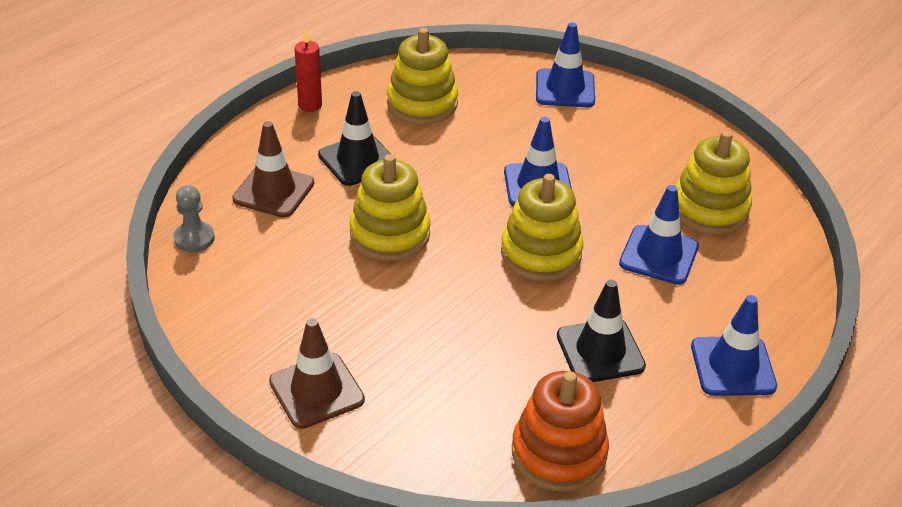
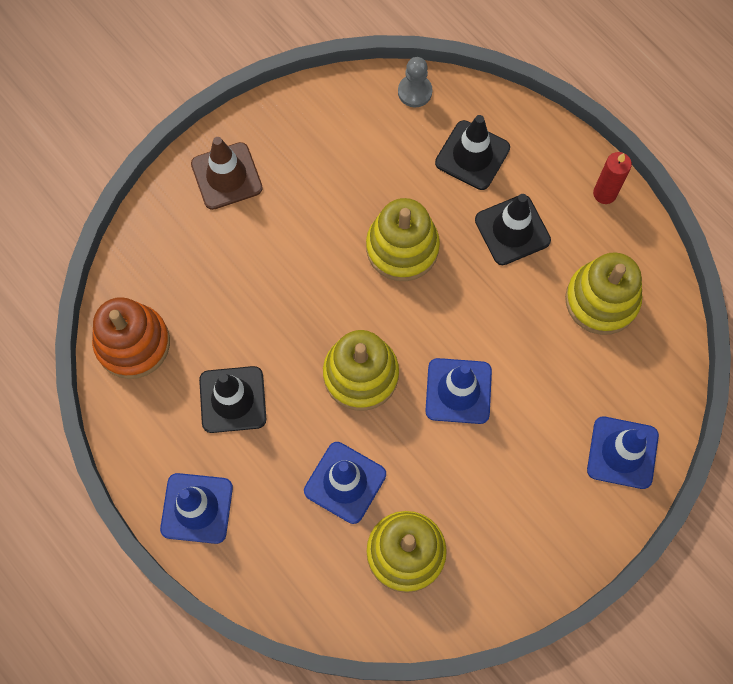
camera: 100 degrees right, 30 degrees up
(273, 191) = (472, 155): brown traffic cone -> black traffic cone

